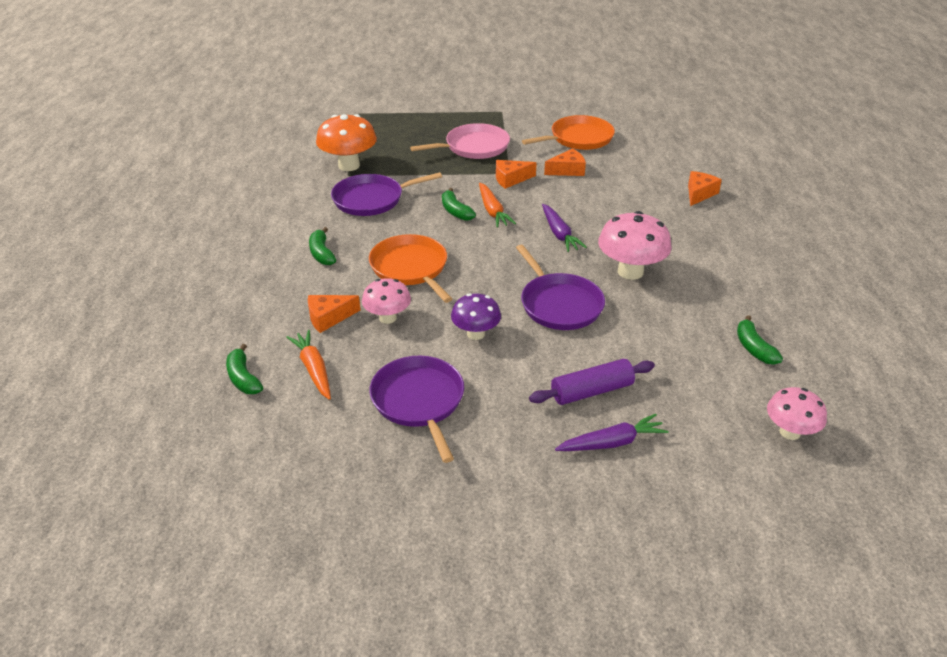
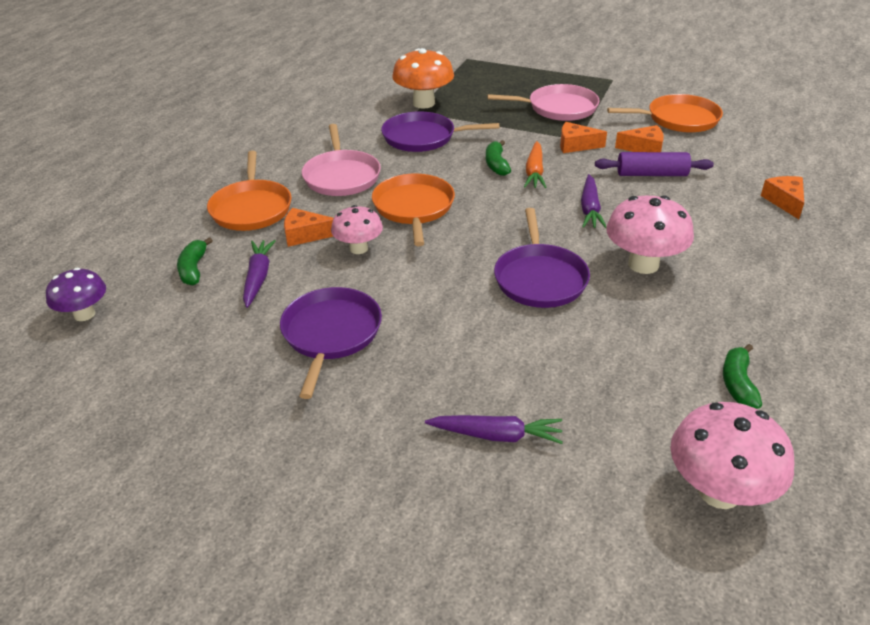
camera: 25 degrees right, 0 degrees up
(256, 305) = (251, 208): none -> orange pan
(313, 369) = (258, 277): orange carrot -> purple carrot
(322, 253) = (341, 176): green banana -> pink pan
(475, 334) = (432, 285): purple mushroom -> purple mushroom (84, 314)
(591, 391) = (512, 375): purple rolling pin -> purple rolling pin (651, 174)
(699, 194) = (784, 201): orange cheese -> orange cheese turned 60 degrees counterclockwise
(790, 432) = (719, 492): pink mushroom -> pink mushroom, size x1.57

